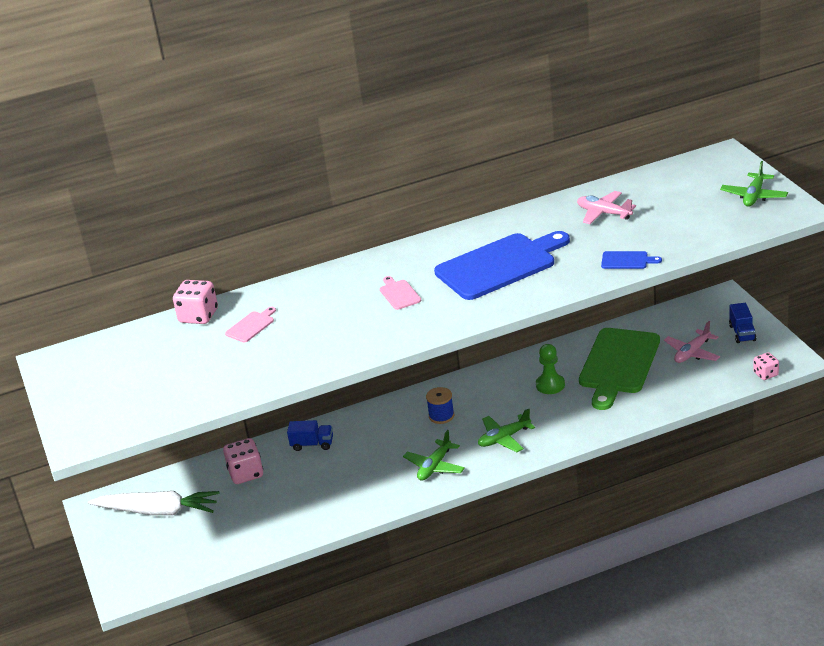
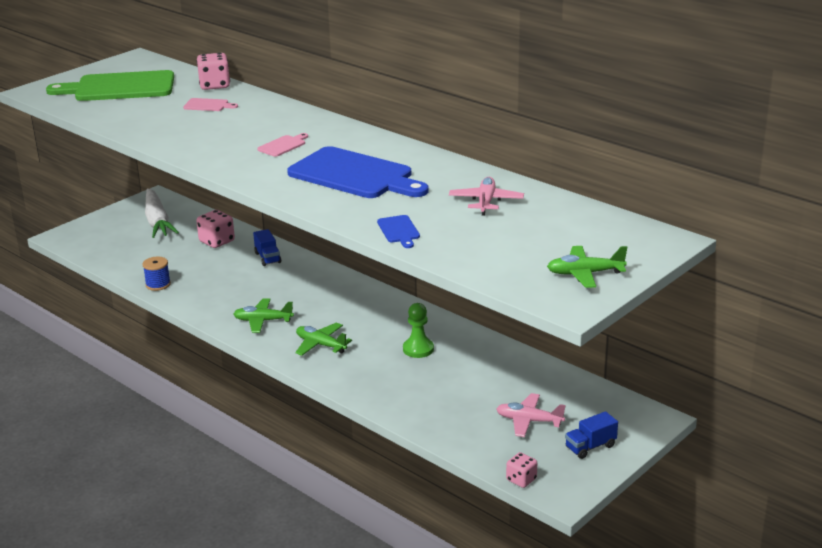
camera: 60 degrees right, 5 degrees down
(441, 416) = (338, 305): blue spool -> blue spool (158, 284)
(618, 364) = (477, 380): green cutting board -> green cutting board (120, 87)

